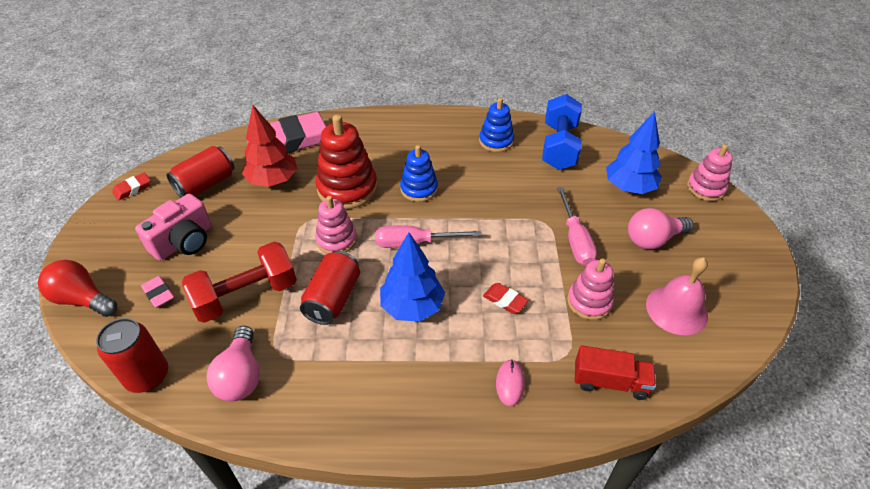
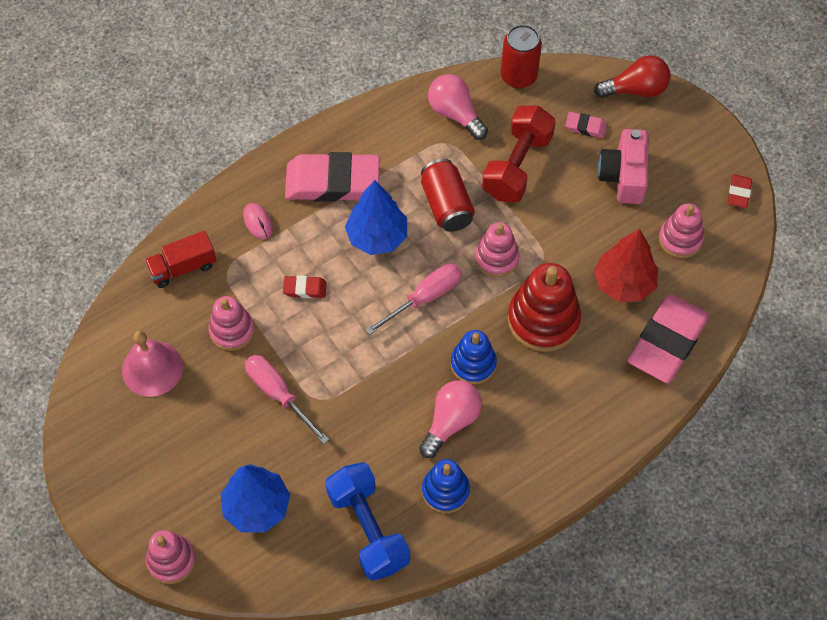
camera: 145 degrees right, 15 degrees up
(206, 184) = (680, 239): red can -> pink stacking toy
(411, 379) = (332, 182): none -> pink eraser
(653, 239) = (202, 442): pink light bulb -> pink light bulb (451, 422)

